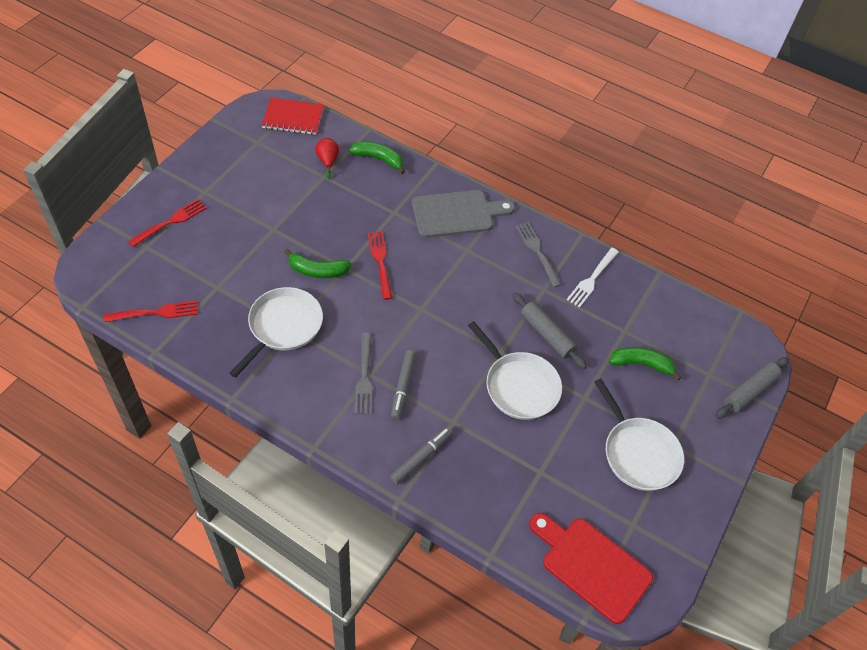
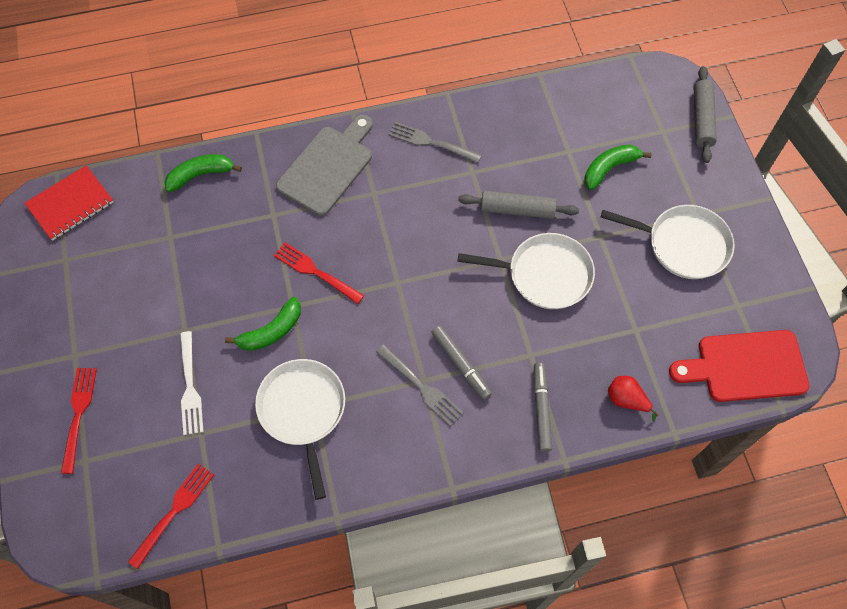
camera: 40 degrees left, 10 degrees up
(327, 161) = (156, 218): red pear -> red pear (626, 400)
(592, 279) = (498, 128): white fork -> white fork (190, 387)

